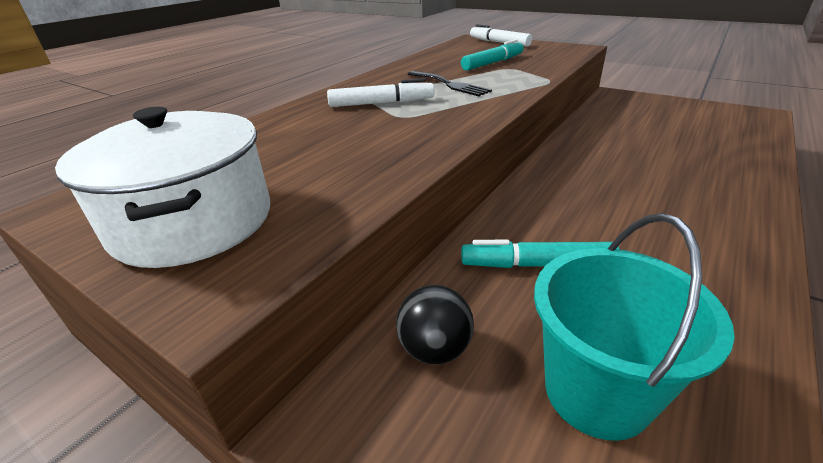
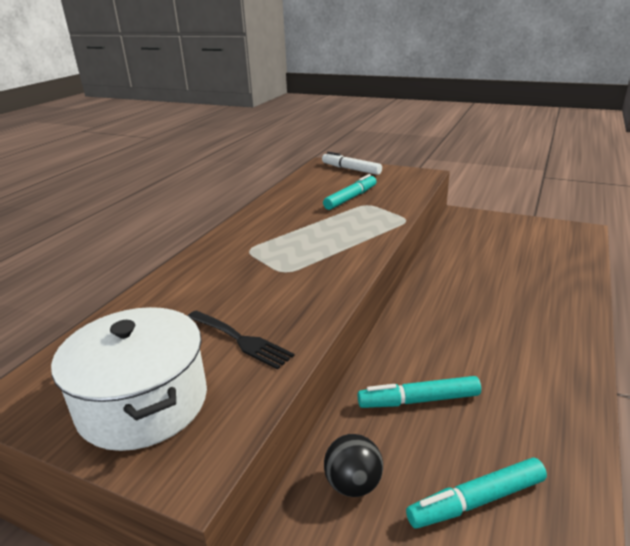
camera: 10 degrees left, 5 degrees down
(381, 103) = (261, 256): white marker -> none
(449, 84) = (317, 229): black fork -> black fork (241, 340)
(596, 392) = (476, 501): turquoise bucket -> turquoise marker

